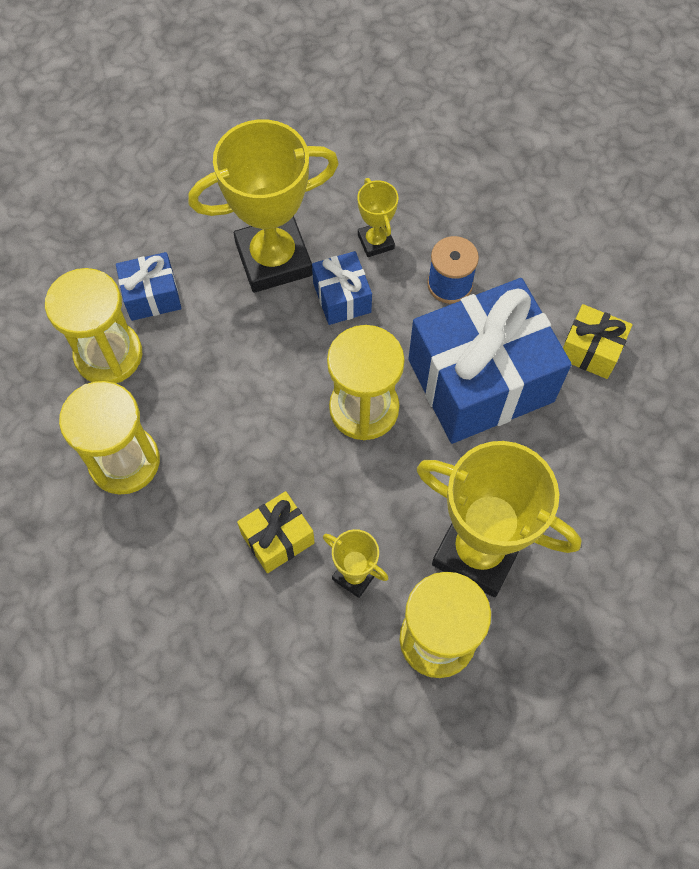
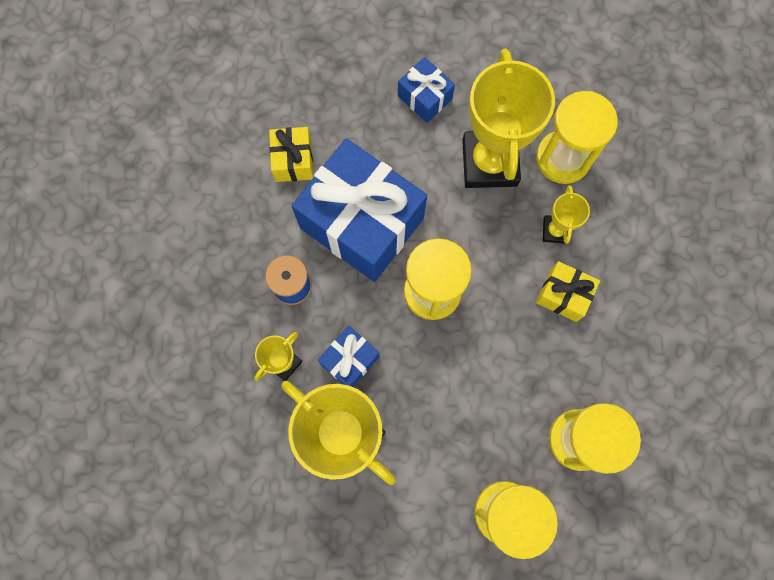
camera: 120 degrees left, 10 degrees up
(152, 296) = (434, 512): blue gift -> blue gift (425, 97)

